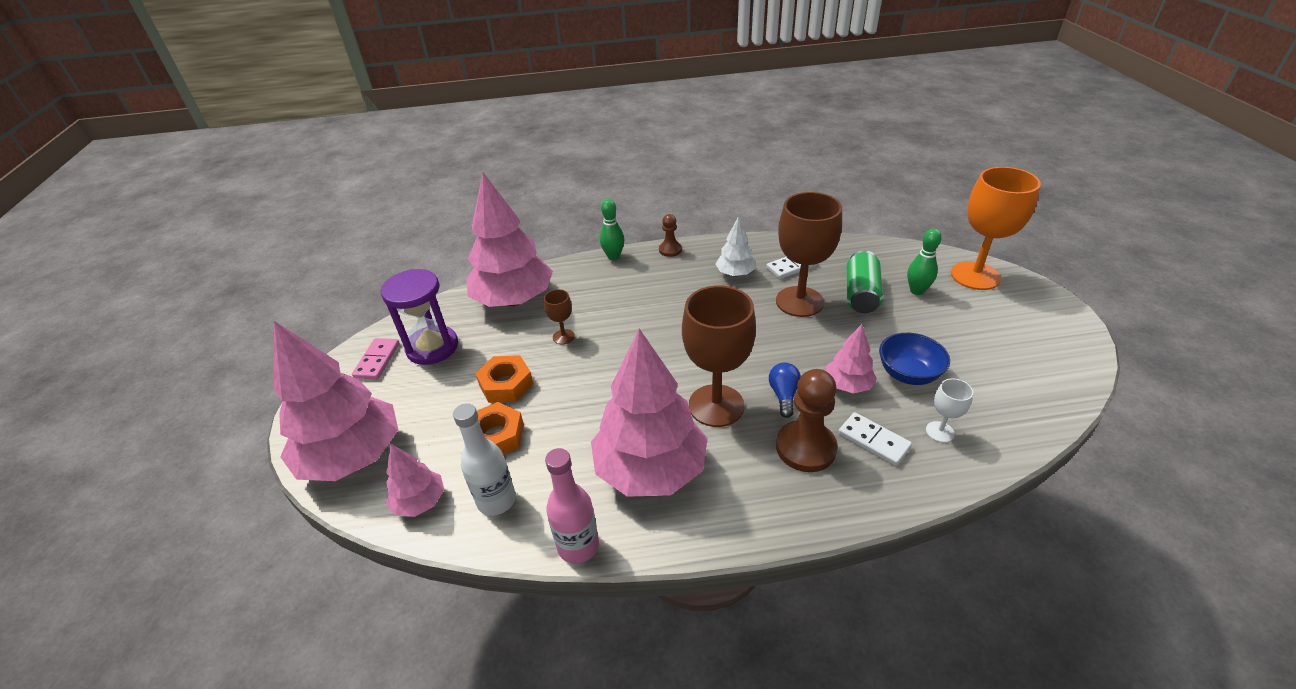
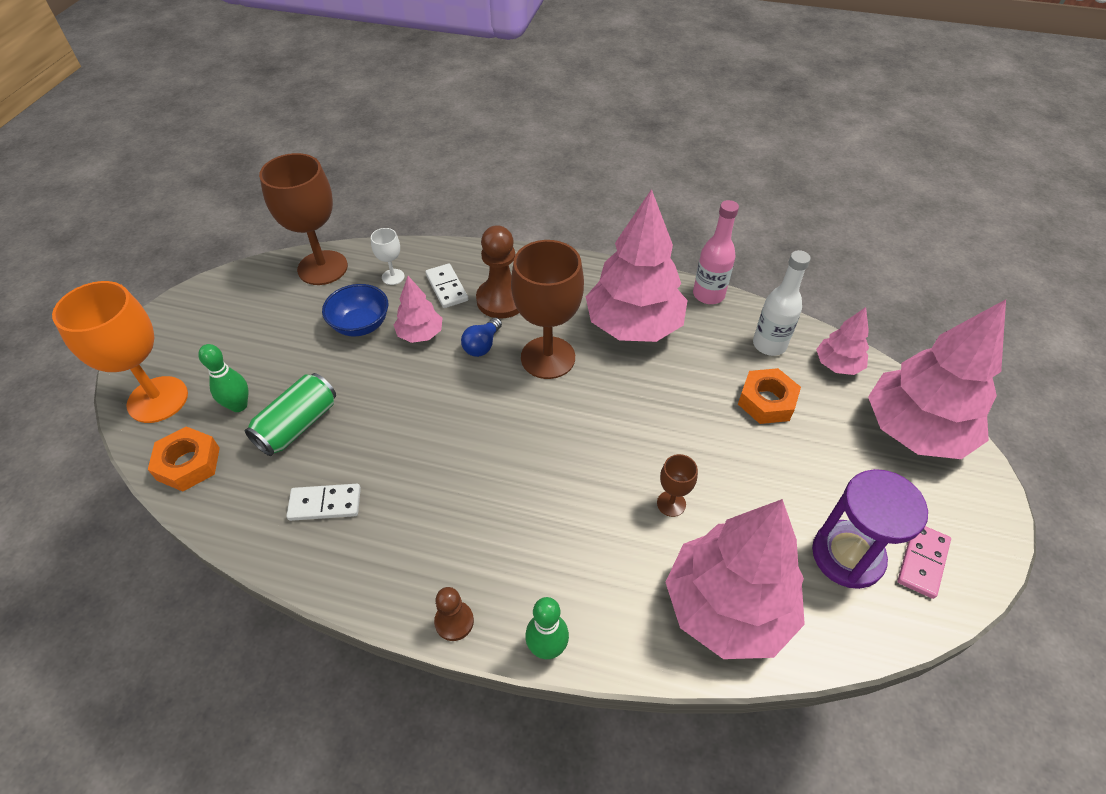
camera: 160 degrees left, 10 degrees up
(506, 384) = (752, 458): orange nut -> orange nut (188, 464)
(735, 273) = (402, 523): white tree -> none
(799, 301) = (370, 443): brown goblet -> brown goblet (322, 268)

